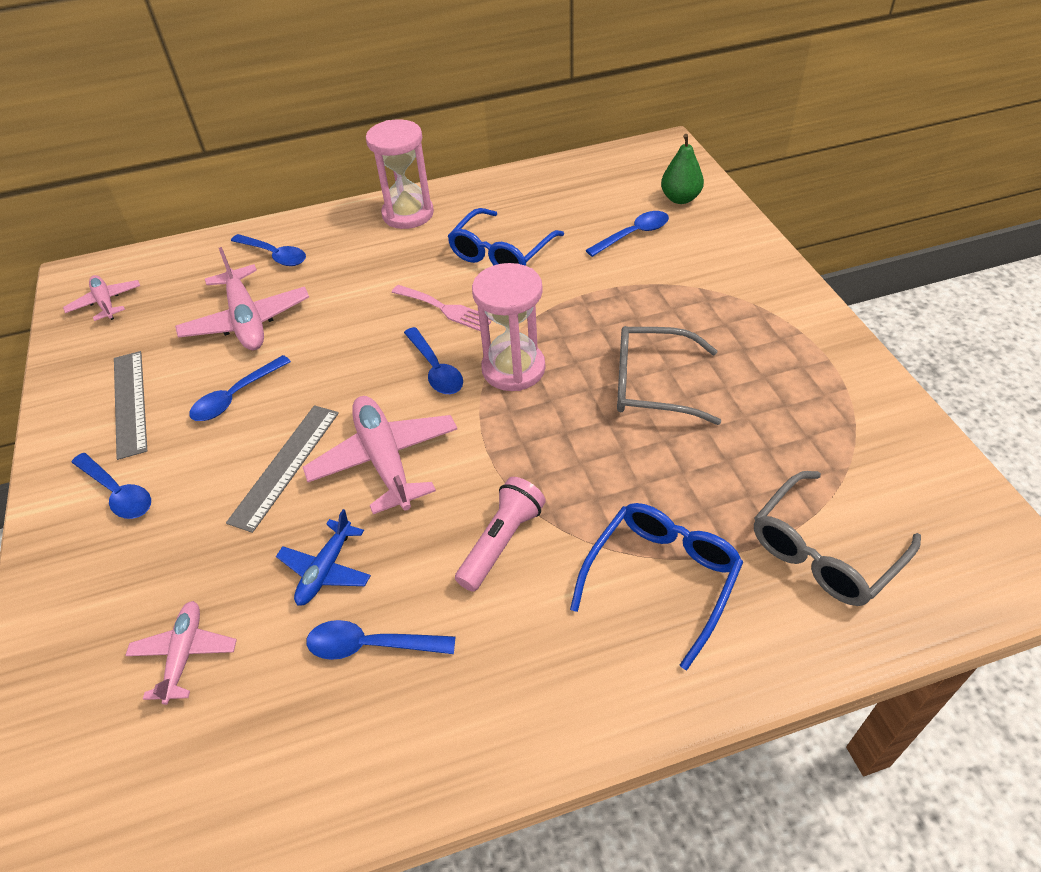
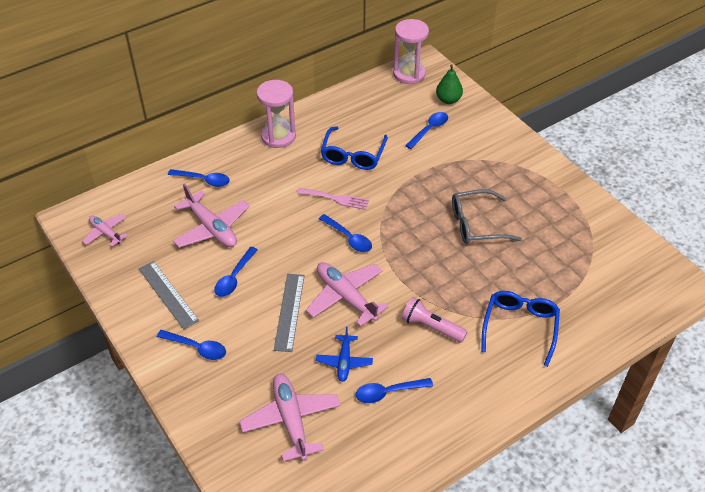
camera: 20 degrees left, 0 degrees up
(185, 654) = (291, 420): pink plane -> pink plane, size x1.70
(501, 542) = (431, 327): pink flashlight -> pink flashlight turned 75 degrees counterclockwise
(513, 369) = (394, 229): pink hourglass -> pink hourglass (409, 74)
(825, 550) = (593, 296): grey glasses -> none

